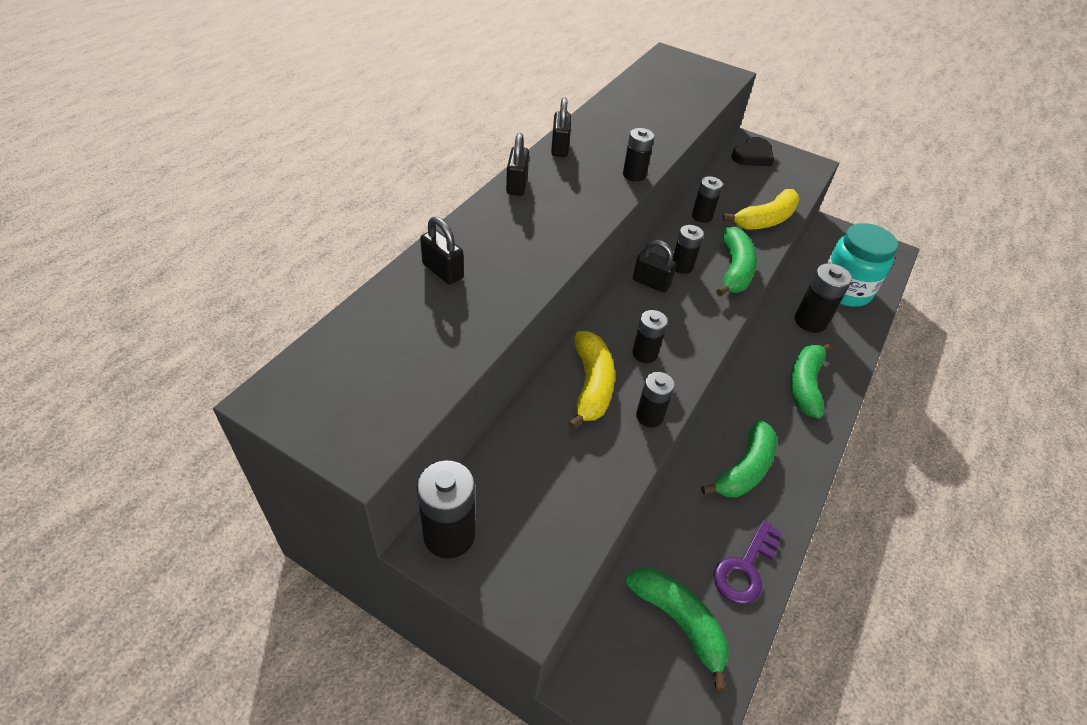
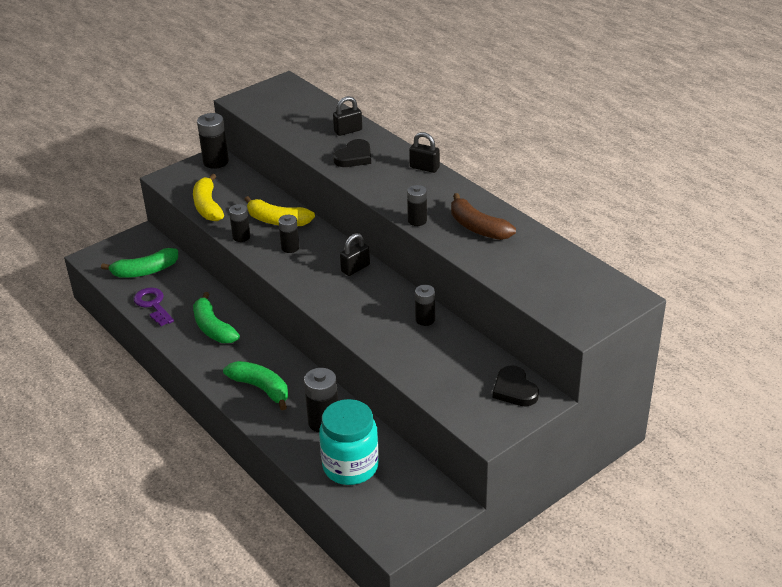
camera: 115 degrees right, 10 degrees down
(516, 250) = (354, 157): none -> black heart
(559, 148) = (467, 194): black padlock -> none
(620, 135) = (477, 227): none -> brown banana
(682, 266) = (366, 289): black battery -> none
(734, 270) = (349, 316): green banana -> none
(765, 220) = (405, 358): yellow banana -> yellow banana (208, 206)

